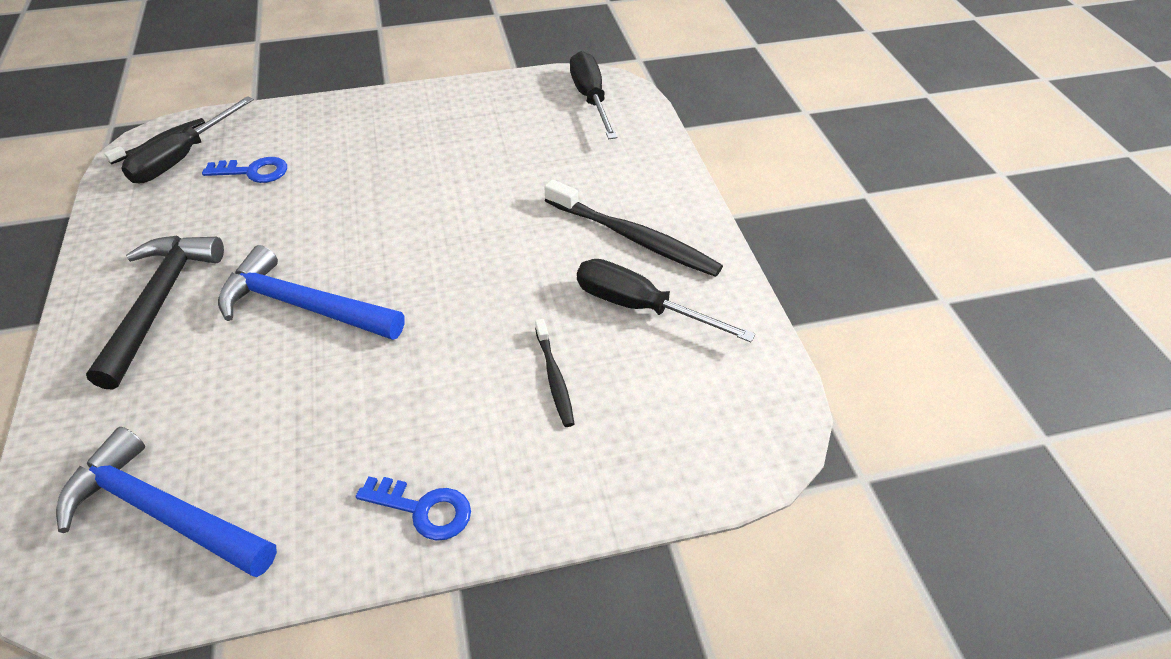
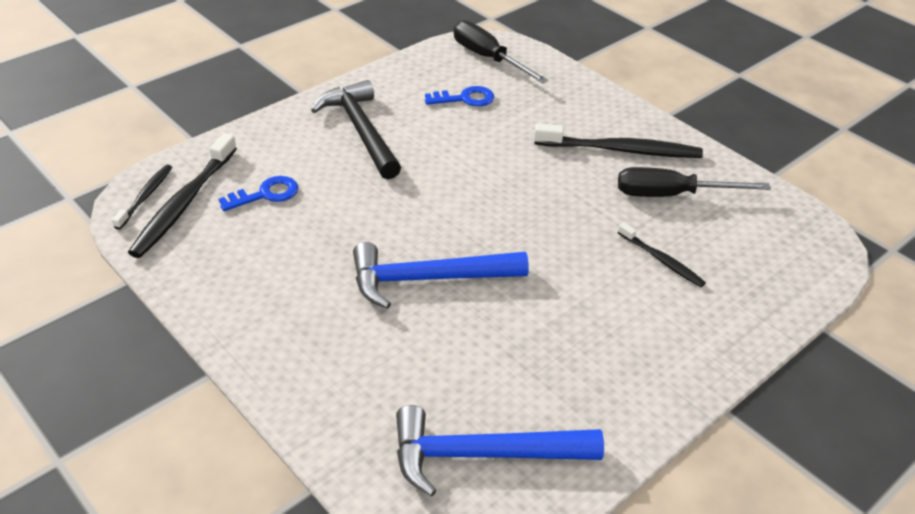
camera: 30 degrees left, 5 degrees down
(160, 303) = (304, 319): black hammer -> black hammer (361, 130)
(182, 158) = (184, 203): black screwdriver -> black toothbrush
(423, 509) = (662, 374): blue key -> blue key (465, 99)

